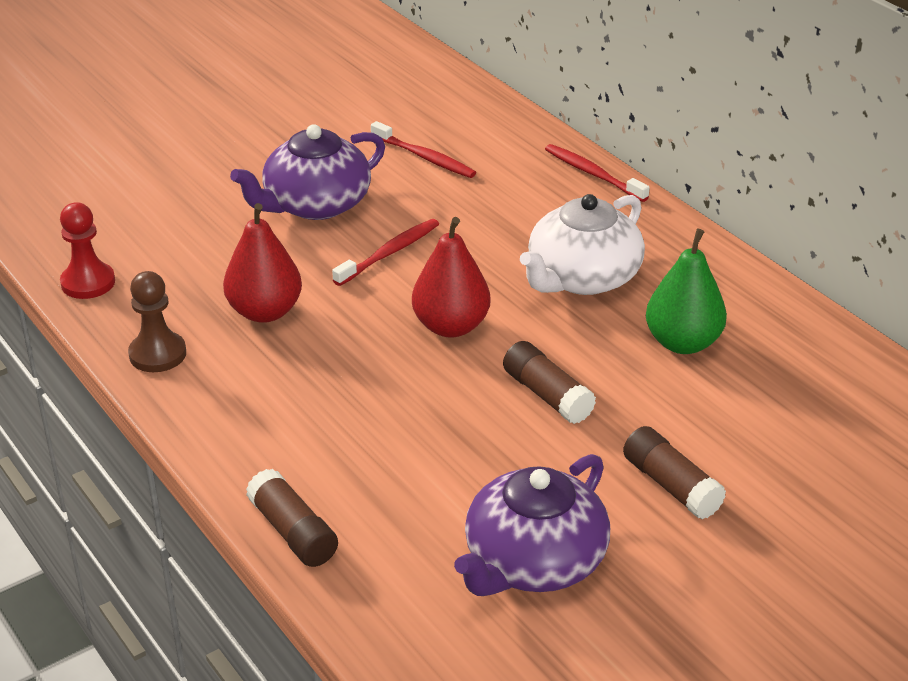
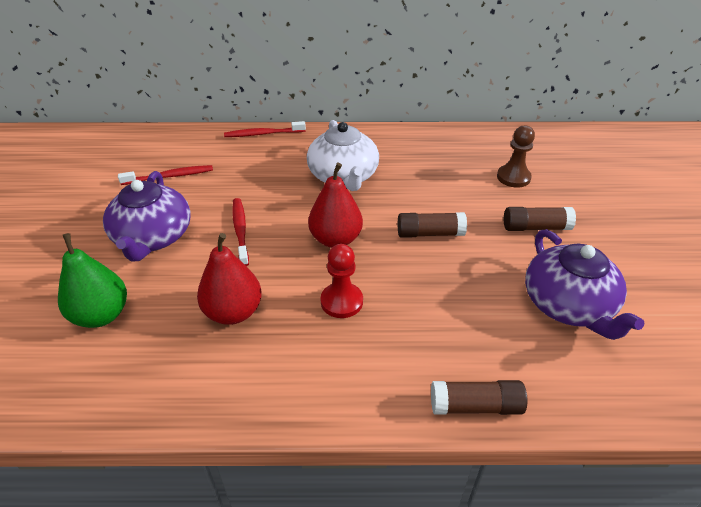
camera: 55 degrees left, 5 degrees up
(88, 283) = (81, 398): red pawn -> red pawn (341, 301)
(157, 354) = (216, 394): brown pawn -> brown pawn (513, 177)
(682, 343) = (427, 172): green pear -> green pear (101, 315)

